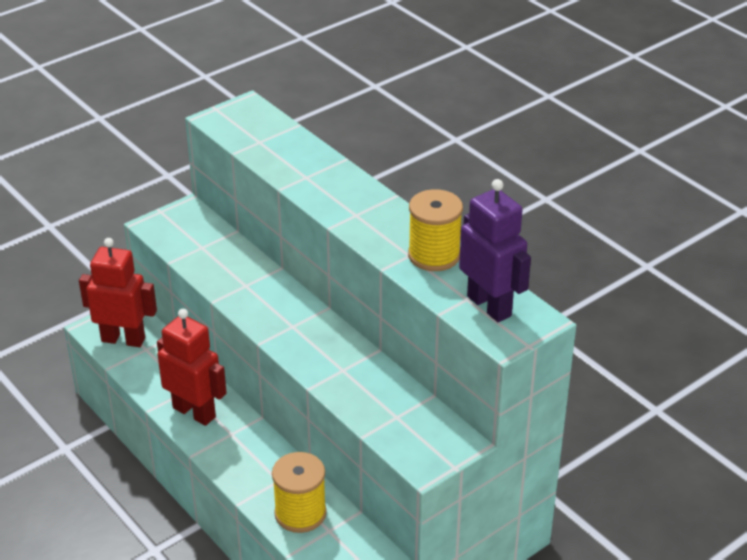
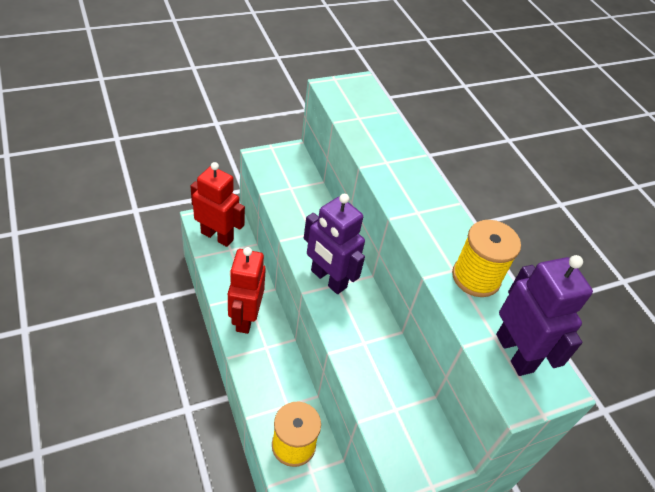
camera: 10 degrees right, 10 degrees up
(194, 412) = (245, 318): red robot -> red robot turned 135 degrees counterclockwise
(281, 323) = (328, 279): none -> purple robot

